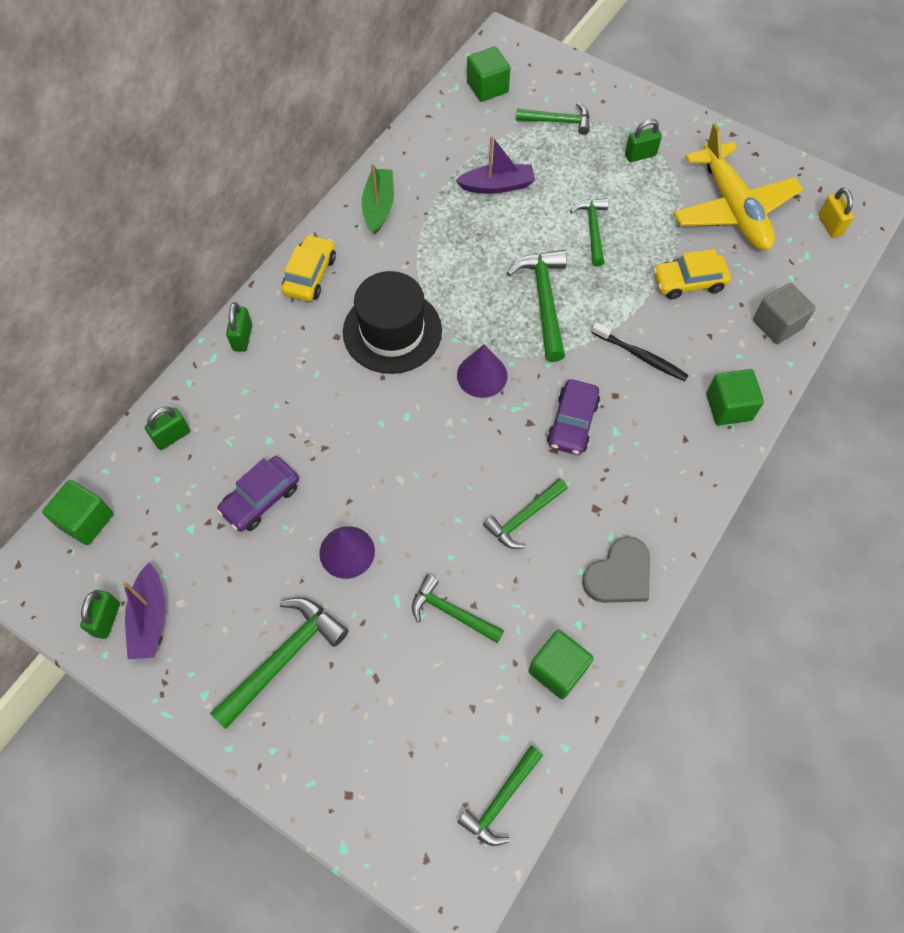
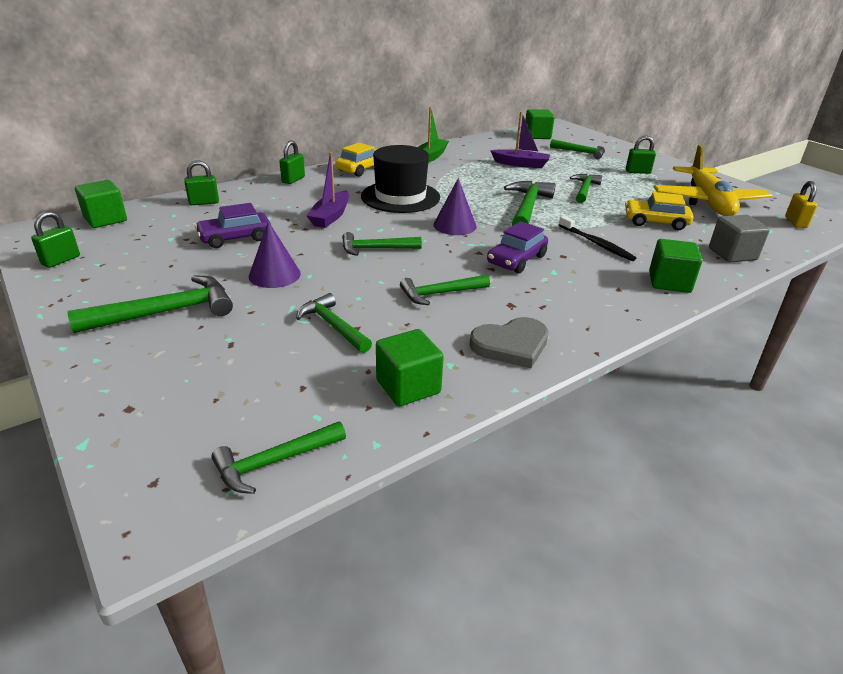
camera: 20 degrees right, 30 degrees down
(150, 618) = (91, 268): purple boat -> purple boat (330, 216)
(422, 460) = (375, 249): none -> green hammer

